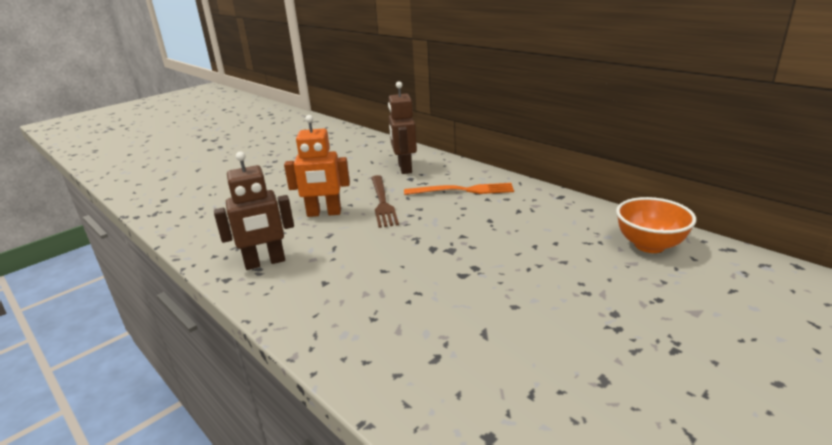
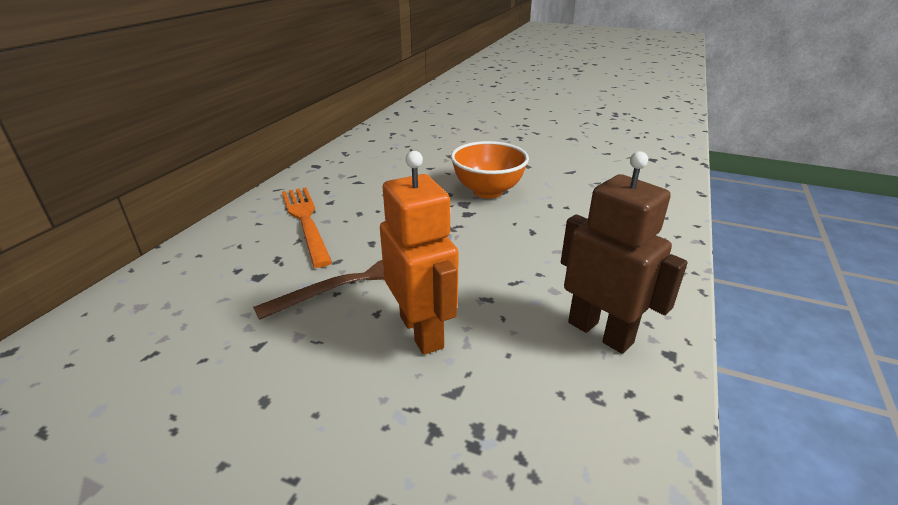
camera: 115 degrees left, 5 degrees up
(404, 168) = (205, 295): brown robot -> none
(649, 245) = (404, 131): orange bowl -> orange bowl (487, 191)

